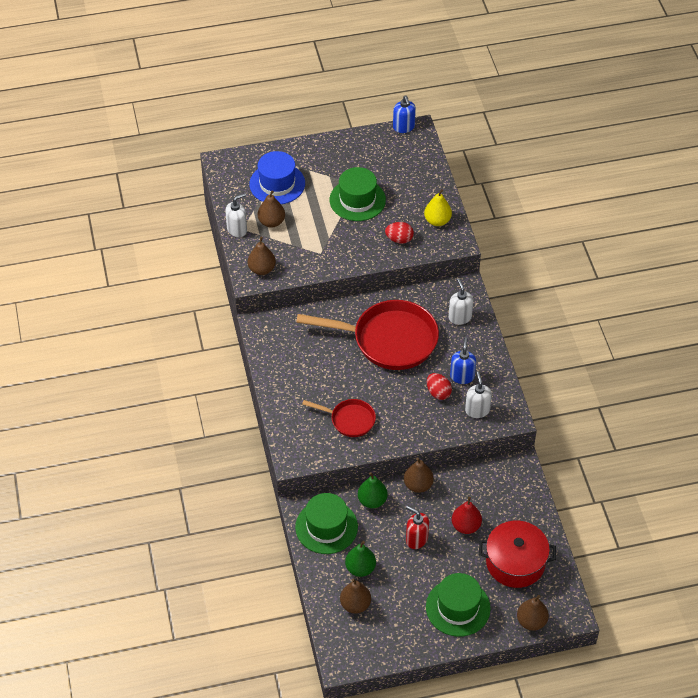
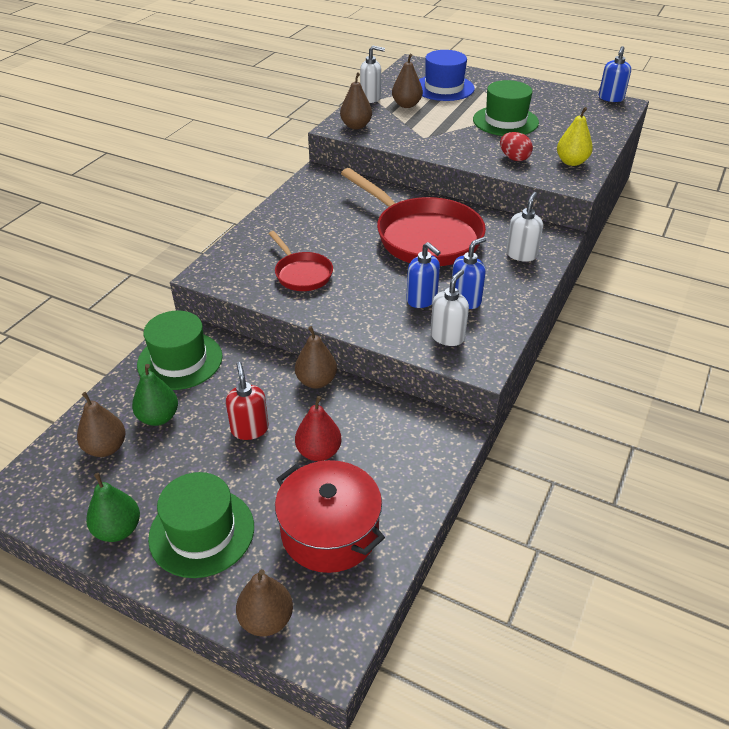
camera: 40 degrees right, 10 degrees down
(372, 501) = (253, 366): green pear -> green pear (118, 530)
(438, 392) = (422, 300): red egg -> blue soap dispenser

